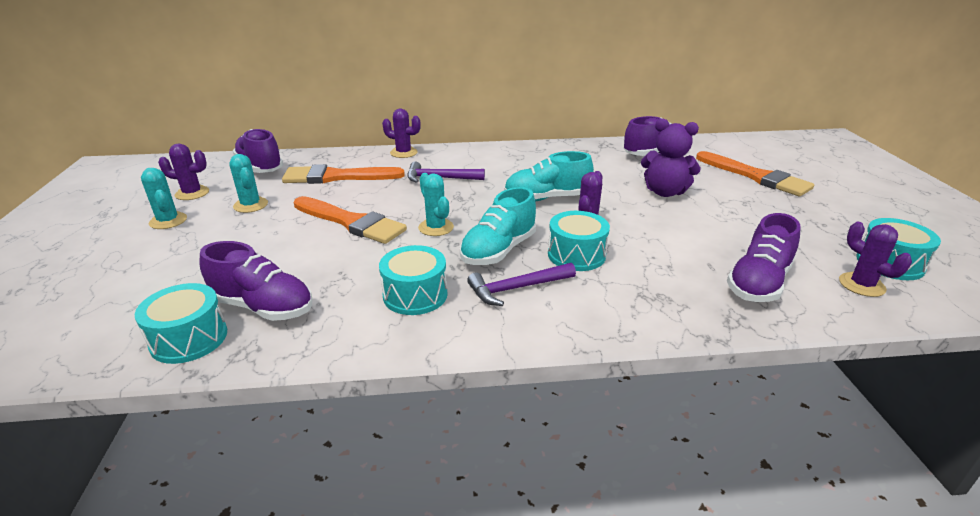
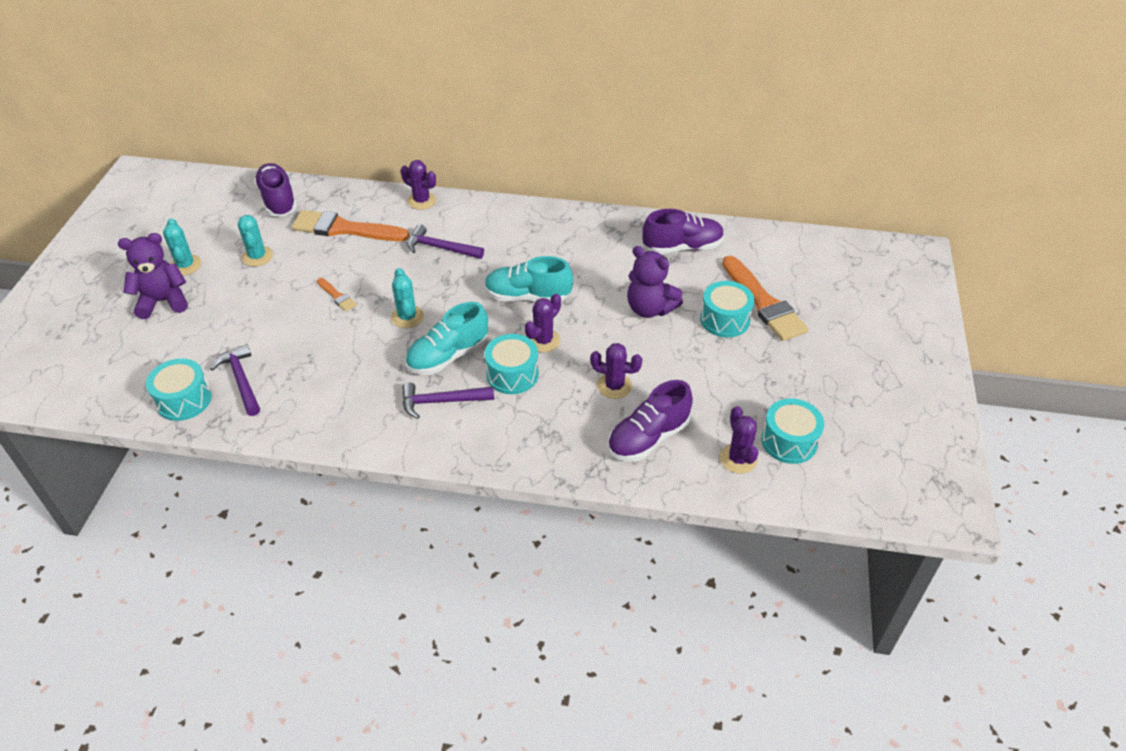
camera: 15 degrees right, 15 degrees up
(145, 252) = (163, 301): none -> purple teddy bear
(192, 193) = (210, 230): purple cactus -> purple cactus (614, 386)
(263, 307) = (241, 380): purple shoe -> purple hammer
(351, 222) = (337, 296): orange brush -> orange brush, size x0.46
(415, 295) = (358, 391): turquoise drum -> turquoise drum (724, 319)

